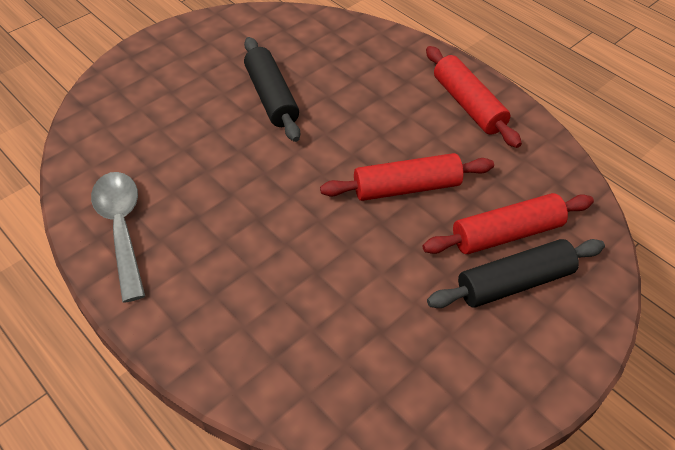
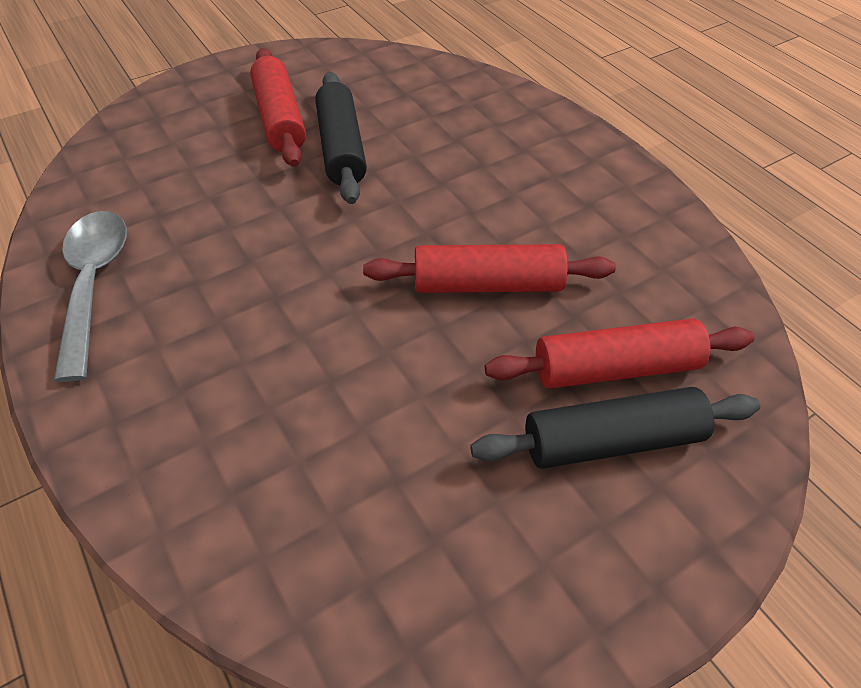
camera: 10 degrees right, 0 degrees up
(468, 105) = (600, 189): red rolling pin -> red rolling pin (280, 119)

